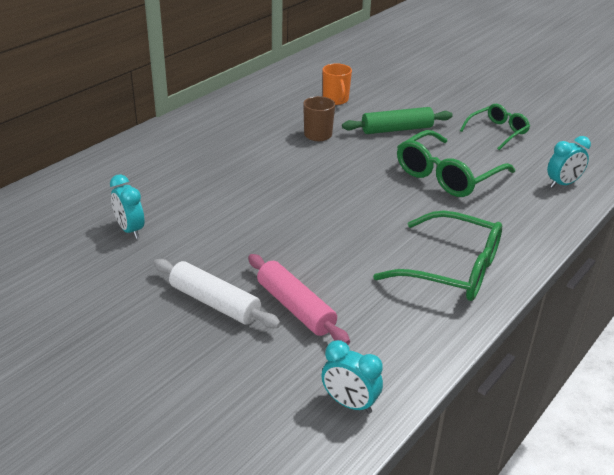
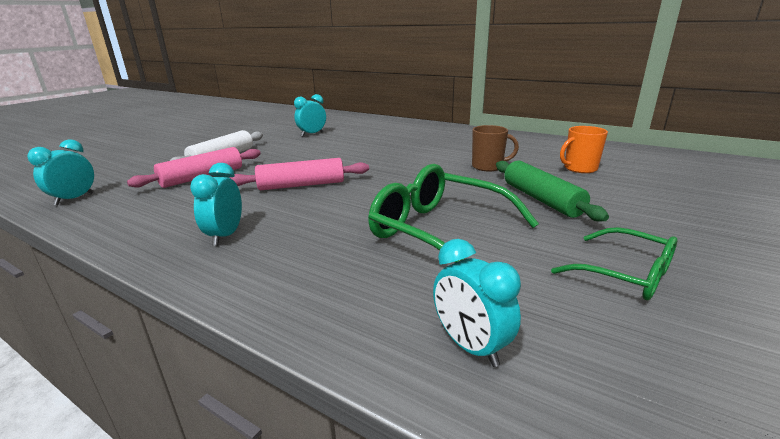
camera: 85 degrees right, 10 degrees down
(341, 234) = (301, 185): none -> pink rolling pin
(452, 269) = (225, 236): green glasses -> turquoise clock

